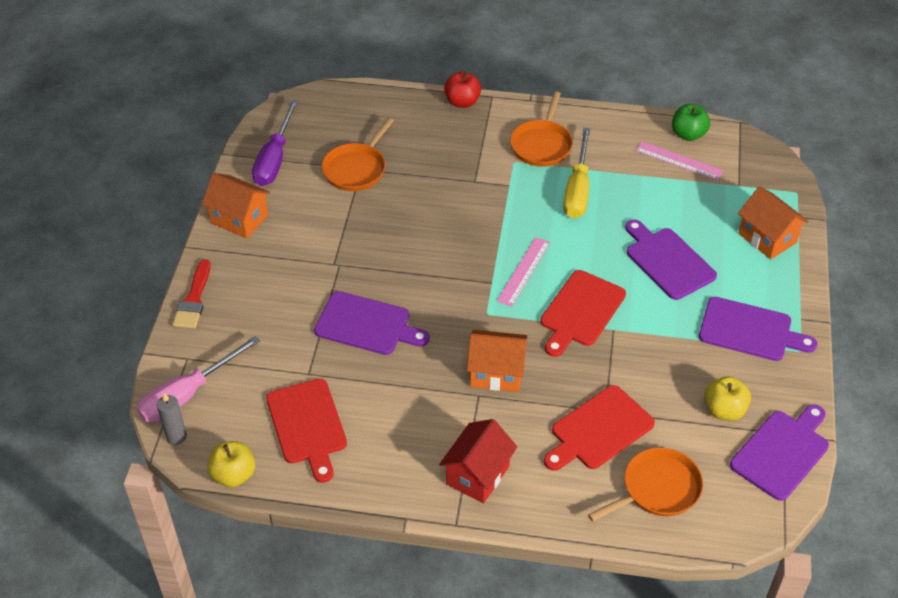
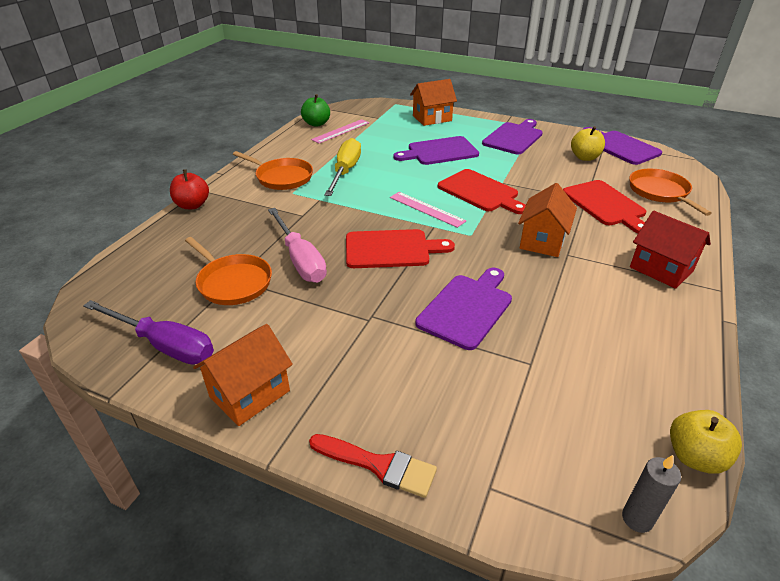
camera: 75 degrees left, 10 degrees down
(187, 394) = (558, 495): pink screwdriver -> pink screwdriver (300, 259)
(307, 425) = (609, 375): red cutting board -> red cutting board (391, 249)
(577, 190) = (345, 171): yellow screwdriver -> yellow screwdriver turned 105 degrees counterclockwise

